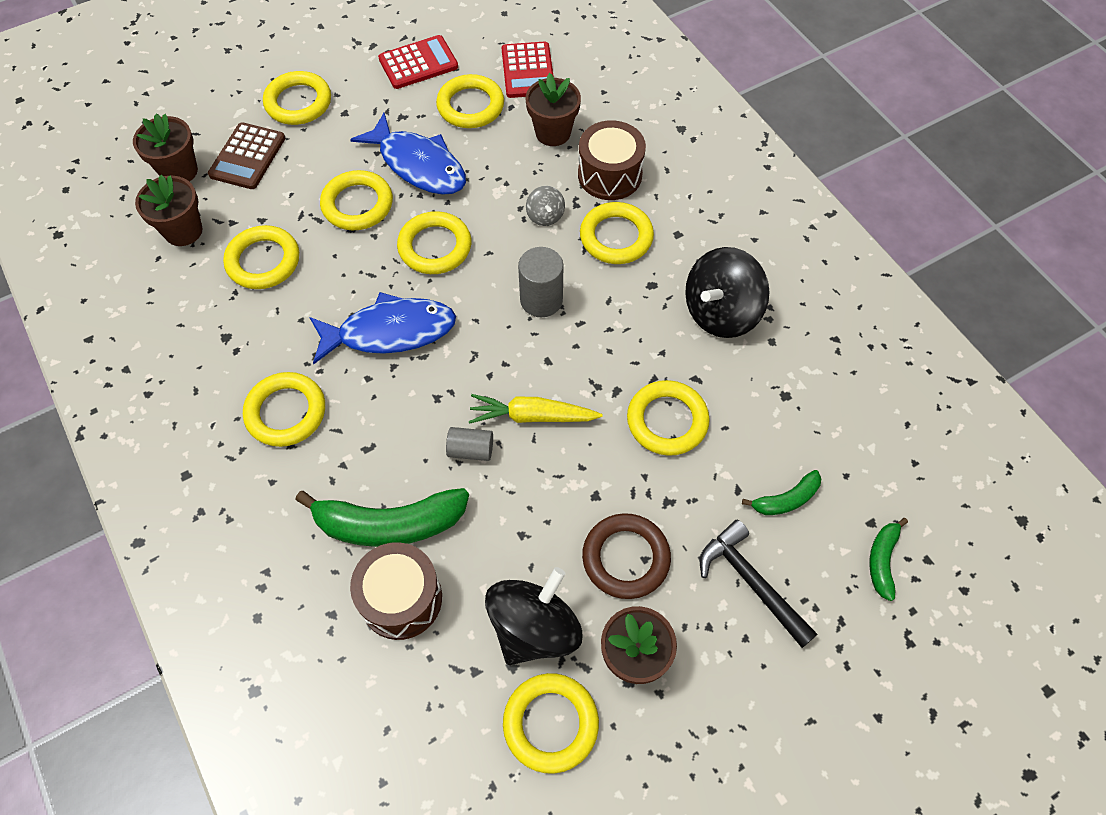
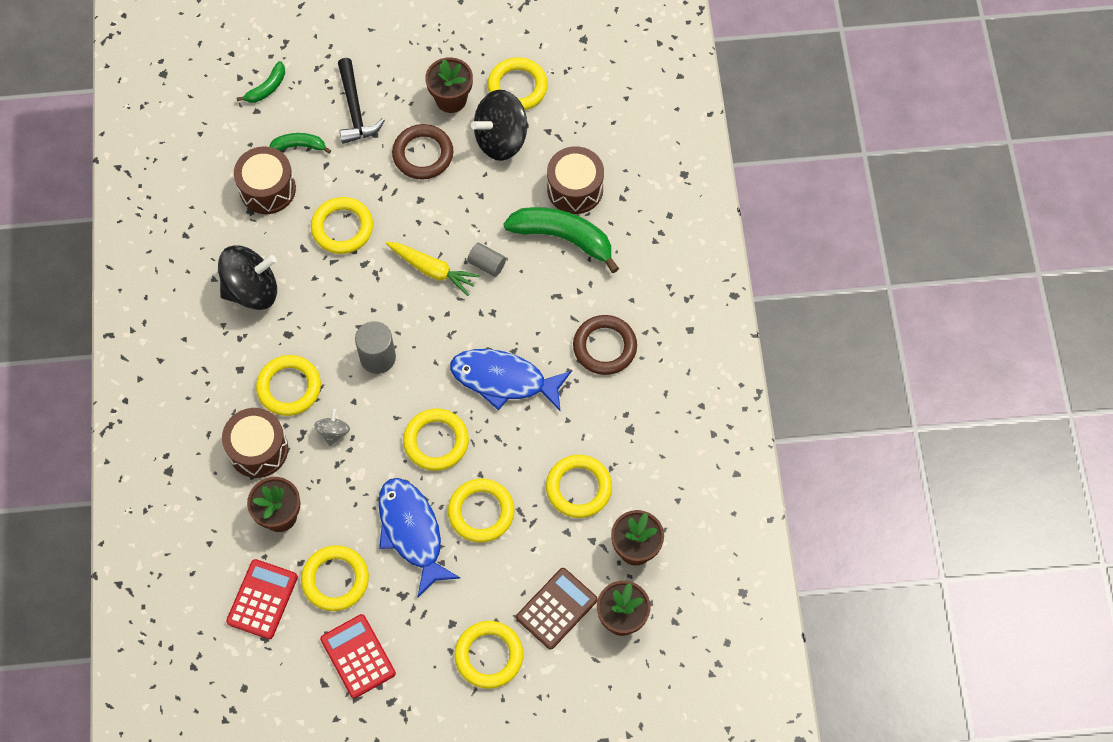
camera: 155 degrees left, 5 degrees up
(286, 412) = (604, 347): yellow ring -> brown ring
(418, 63) = (358, 656): red calculator -> red calculator turned 60 degrees clockwise
(785, 429) = (267, 189): none -> brown drum

